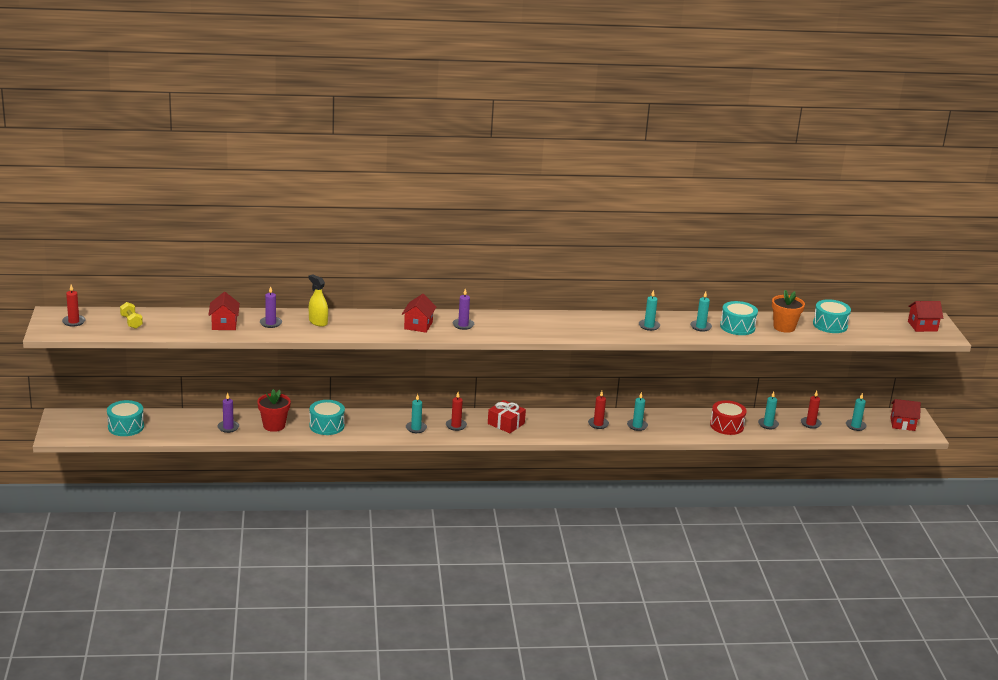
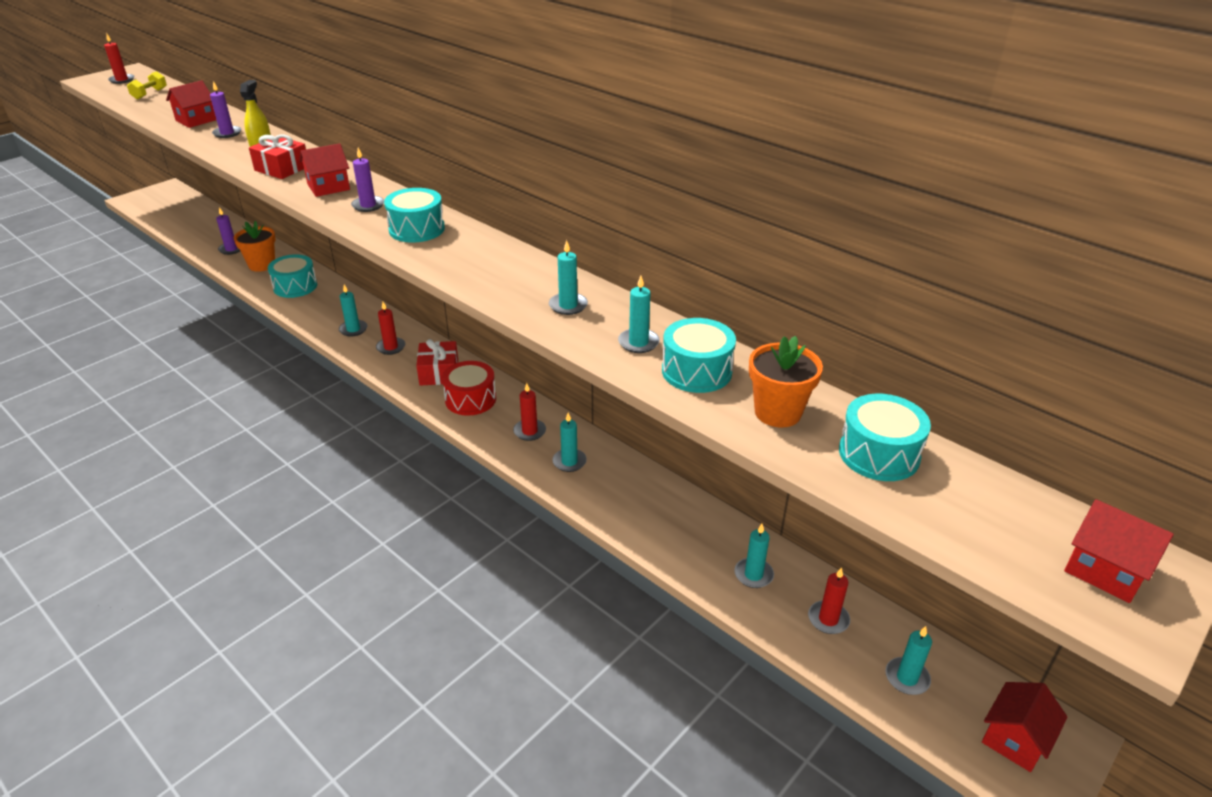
camera: 50 degrees right, 10 degrees up
(126, 427) = (179, 214): turquoise drum -> turquoise drum (417, 229)
(274, 426) = (262, 265): red flower pot -> orange flower pot
(365, 327) = (282, 168): none -> red gift
(727, 426) = (687, 536): red drum -> red drum (470, 399)
(902, 424) = (1015, 739): red house -> red house turned 75 degrees clockwise

